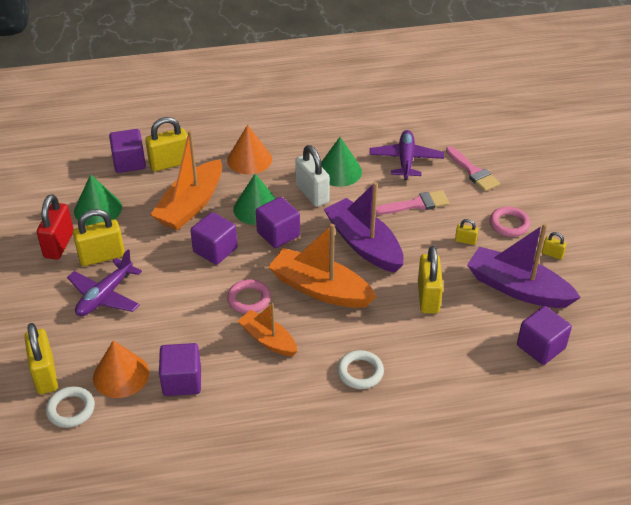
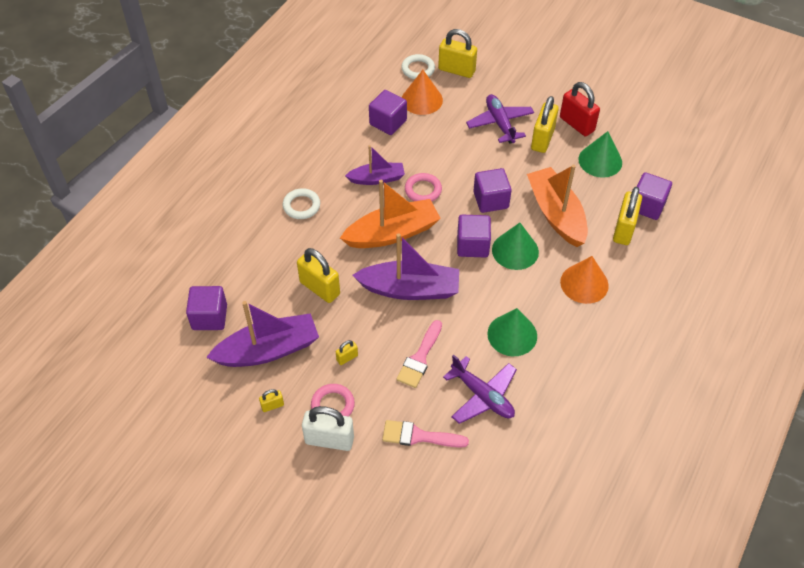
camera: 130 degrees right, 10 degrees up
(268, 340) = (377, 178): orange boat -> purple boat
(312, 194) = (500, 296): white padlock -> white padlock (329, 440)

